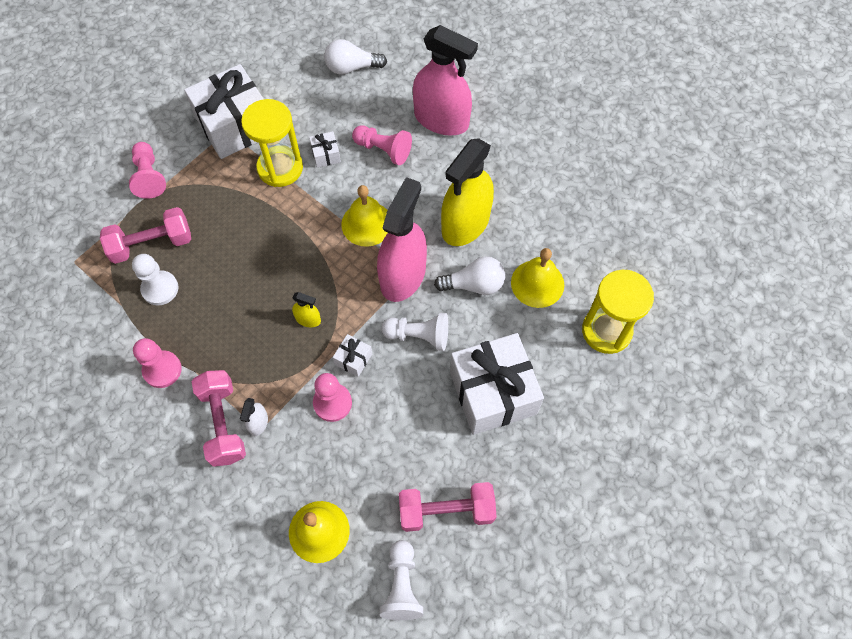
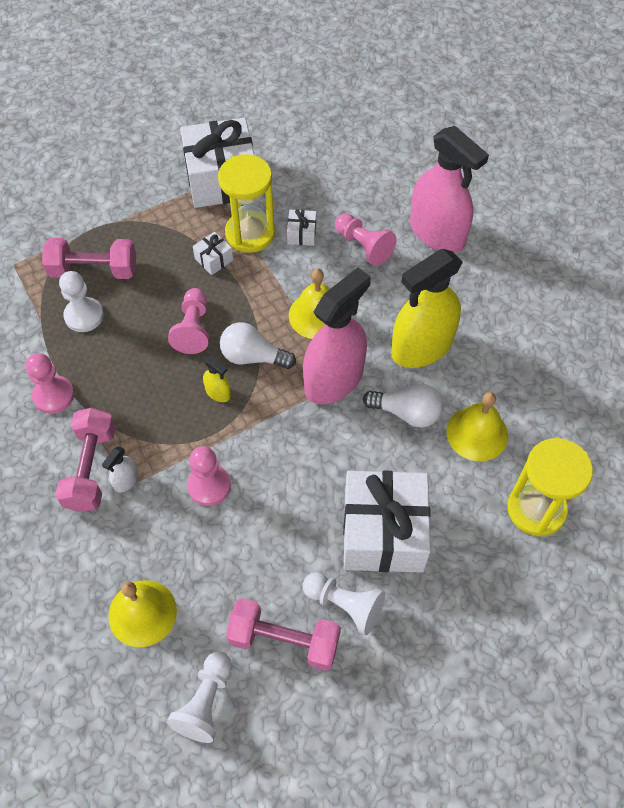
camera: 20 degrees right, 5 degrees down
(149, 176) = (118, 204): pink pawn -> pink pawn (193, 329)
(351, 67) = (363, 155): white light bulb -> white light bulb (253, 357)
(353, 359) = (248, 448): white gift -> white gift (214, 259)
(418, 336) = (326, 447): white pawn -> white pawn (345, 605)

